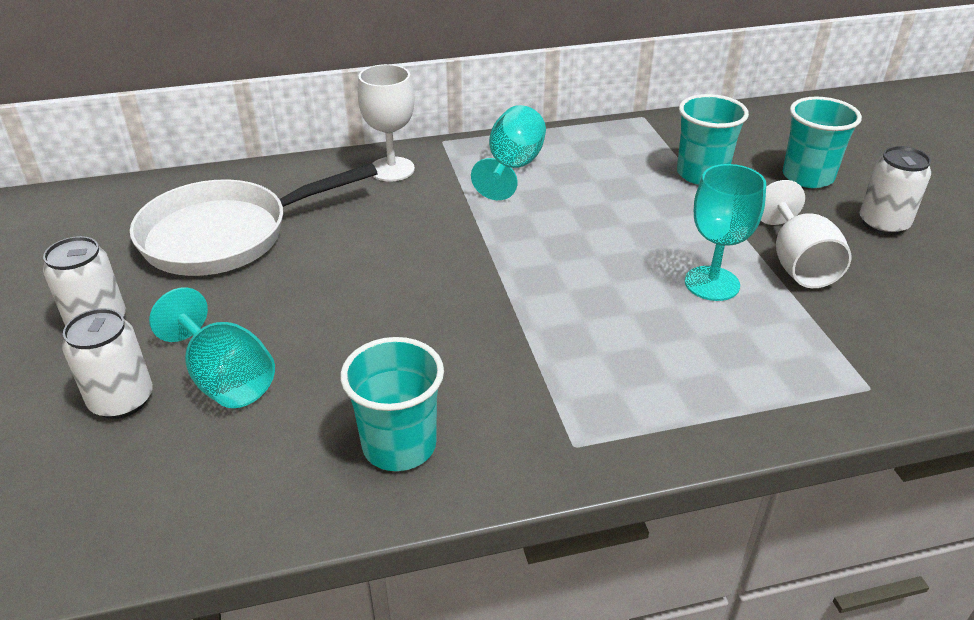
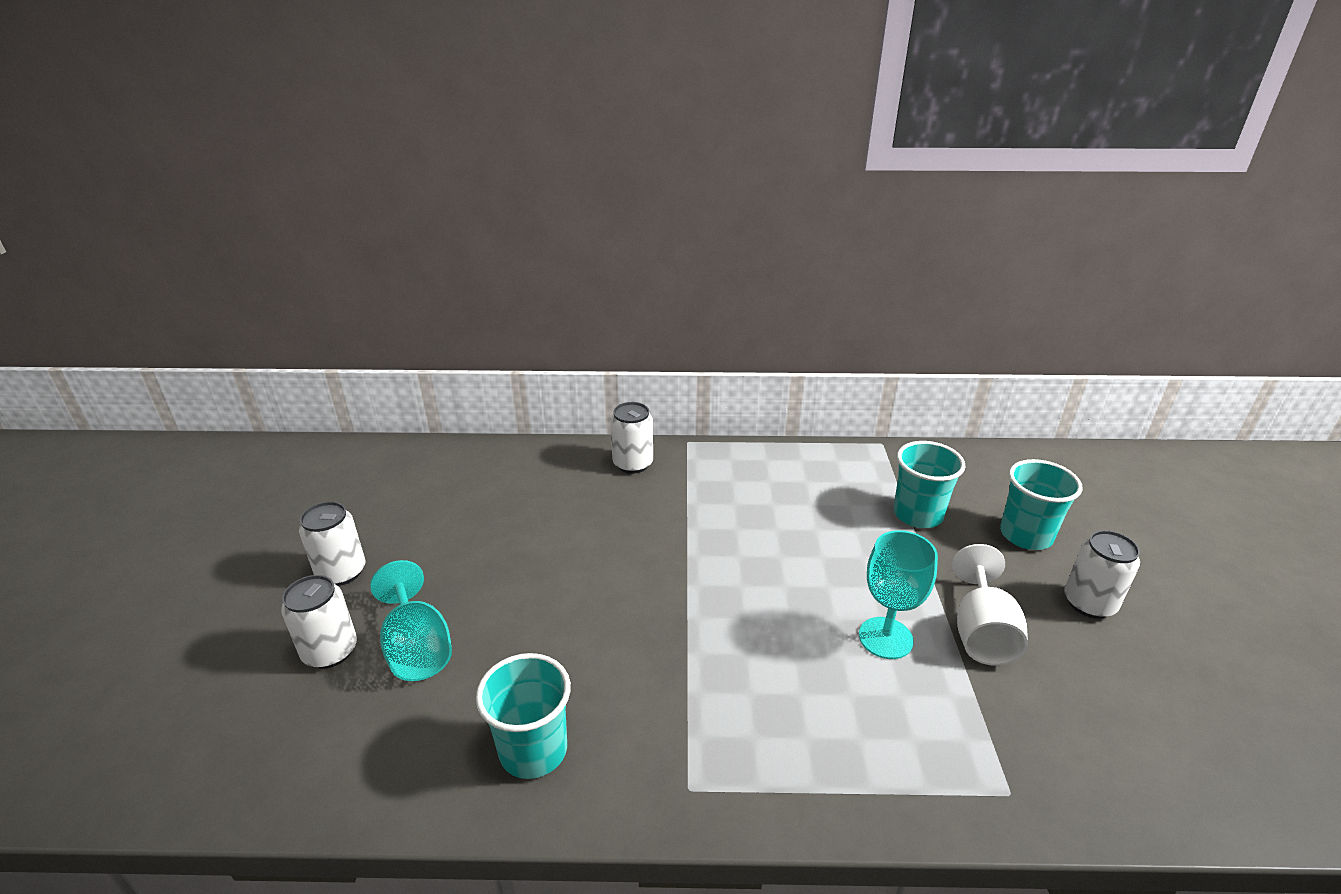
camera: 15 degrees right, 5 degrees down
(225, 235) = (471, 506): white pan -> none
(392, 169) = (633, 464): white goblet -> white can
(512, 168) = (739, 479): turquoise goblet -> none

